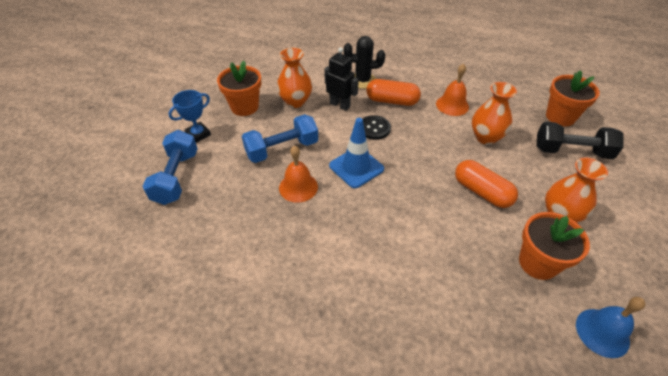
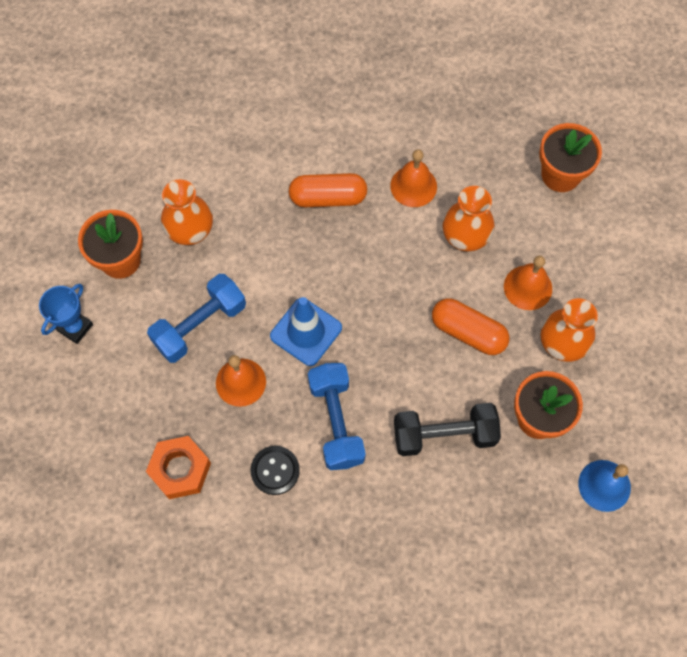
camera: 15 degrees left, 20 degrees up
(176, 177) = (77, 406): blue dumbbell -> blue dumbbell (336, 422)
(230, 233) = (180, 469): none -> orange nut
(340, 105) = (256, 223): black robot -> none
(362, 81) = (277, 165): black cactus -> none
(374, 128) = (314, 257): black button -> black button (275, 470)
(532, 174) = (528, 287): none -> orange bell
(571, 151) = (575, 236): black dumbbell -> black dumbbell (444, 435)

